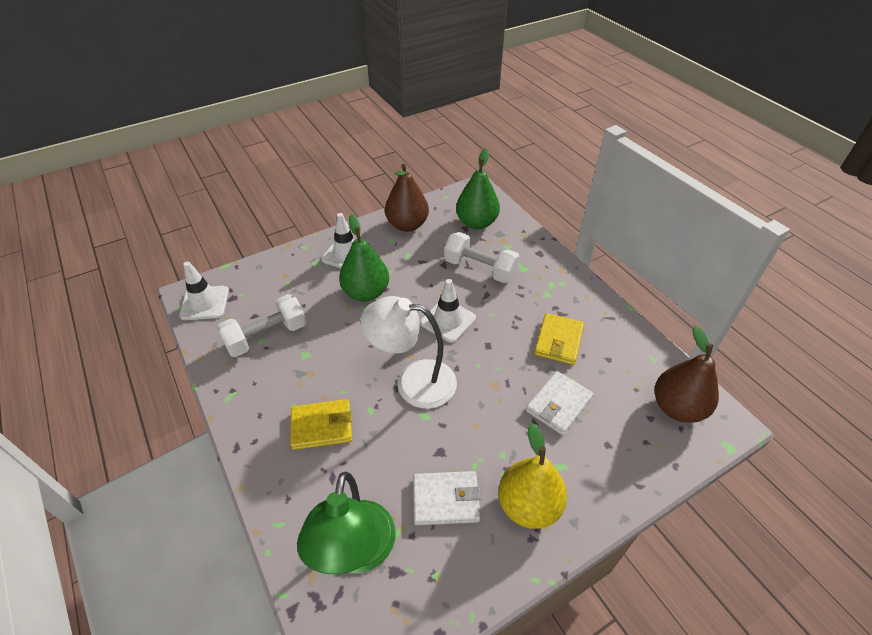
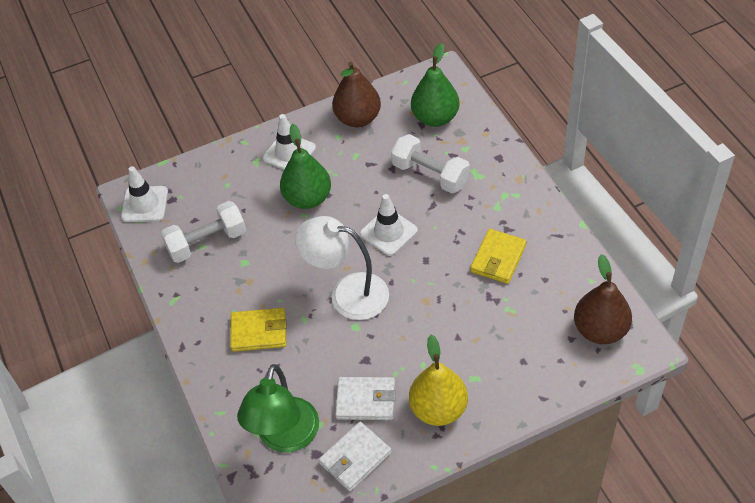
camera: 10 degrees right, 5 degrees up
(558, 404) = (484, 322): white wallet -> white wallet (355, 458)

